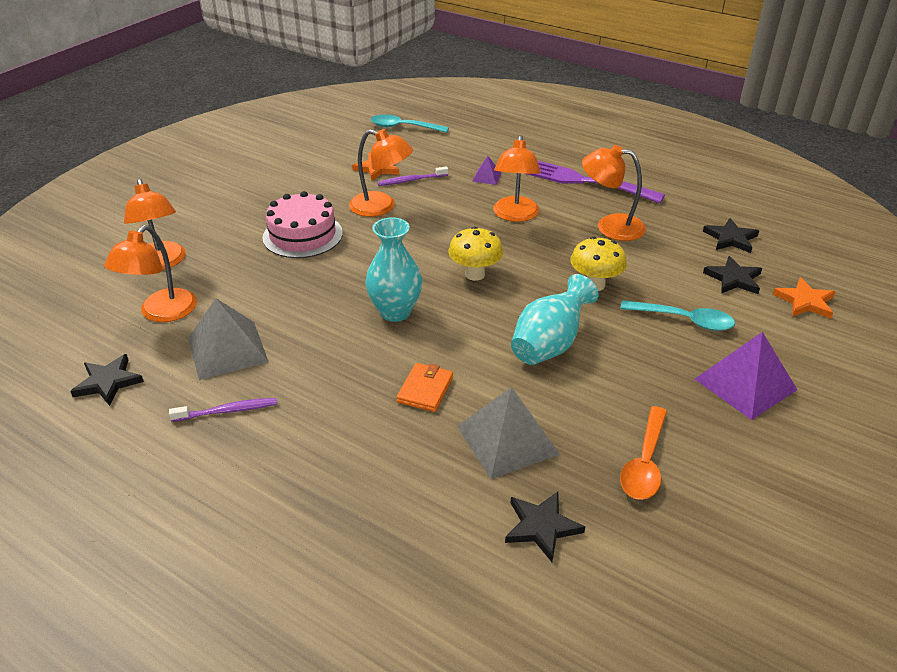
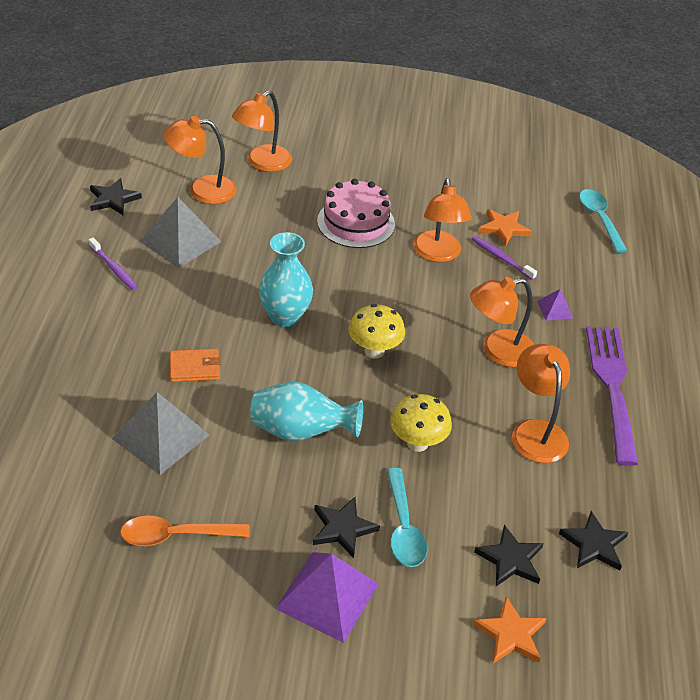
camera: 60 degrees right, 5 degrees up
(541, 527) = (73, 483): black star -> black star (343, 528)

